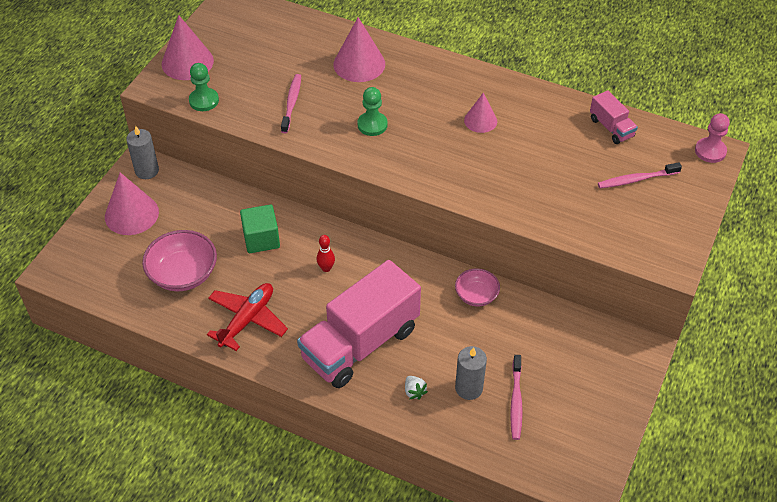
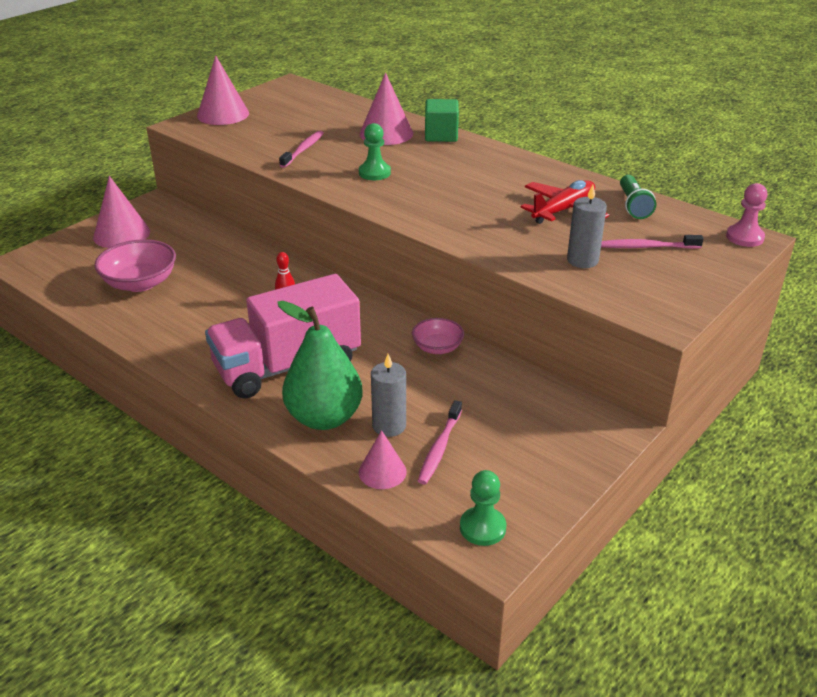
camera: 15 degrees right, 15 degrees down
(147, 171) = (157, 207): grey candle -> grey candle (582, 260)
(204, 101) = (220, 138): green pawn -> green pawn (482, 528)
(247, 320) = (180, 327): red plane -> red plane (563, 210)
(261, 239) = (234, 269): green cube -> green cube (441, 135)
(414, 392) = (324, 418): white strawberry -> green pear
(480, 120) = (490, 183): pink cone -> pink cone (382, 471)
(611, 127) = (633, 206): pink truck -> green flashlight

